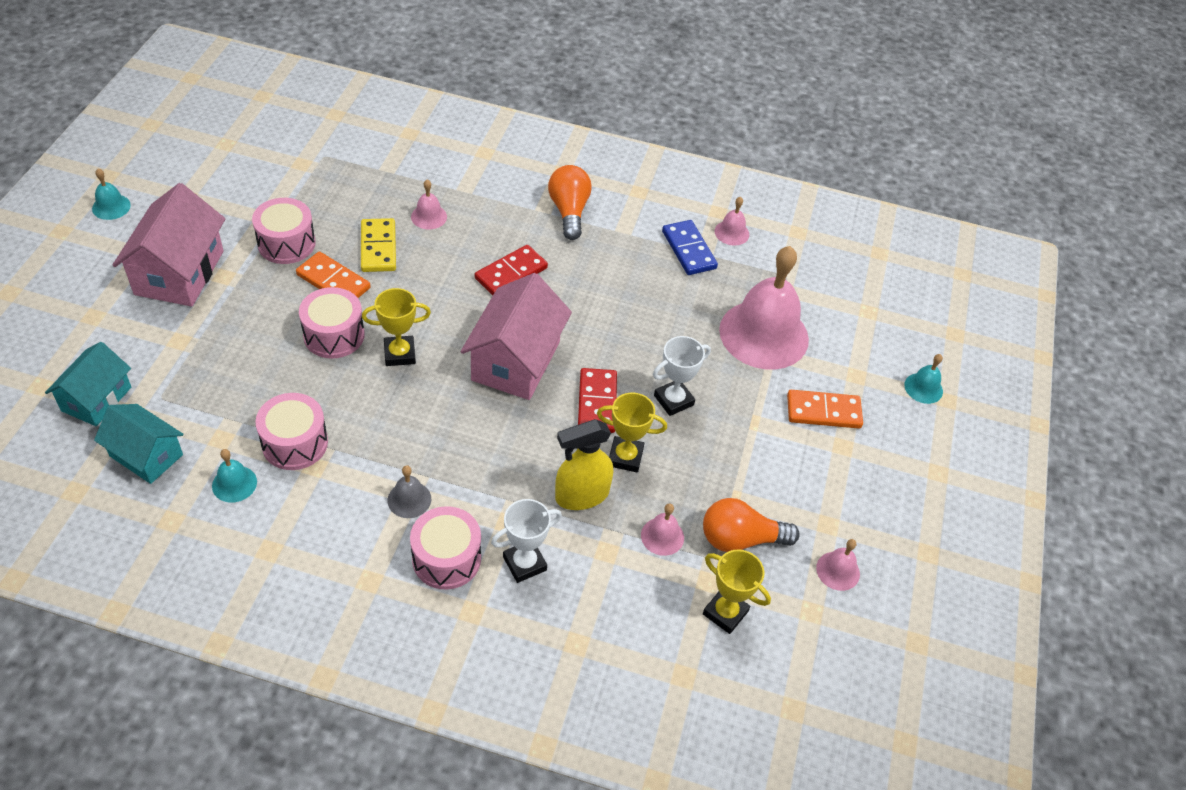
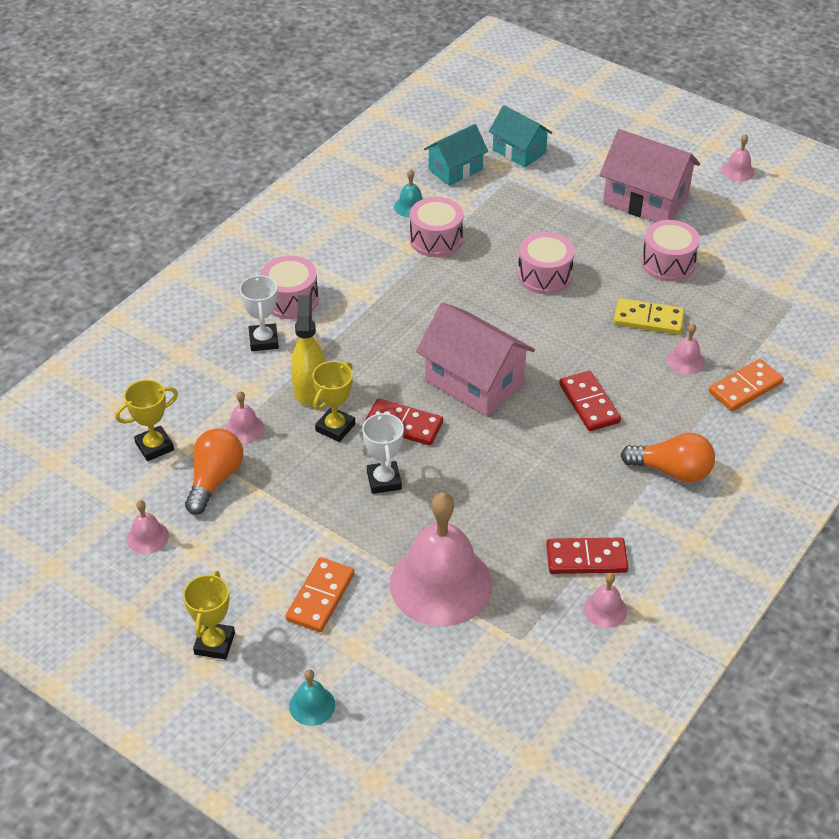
camera: 115 degrees right, 5 degrees down
(111, 207) = (738, 171): turquoise bell -> pink bell
(333, 281) = (610, 285): orange domino -> orange domino (745, 388)
(399, 354) = (509, 310): yellow trophy -> yellow trophy (214, 643)
(409, 499) = (354, 290): grey bell -> none
(689, 250) = (586, 559): blue domino -> red domino

